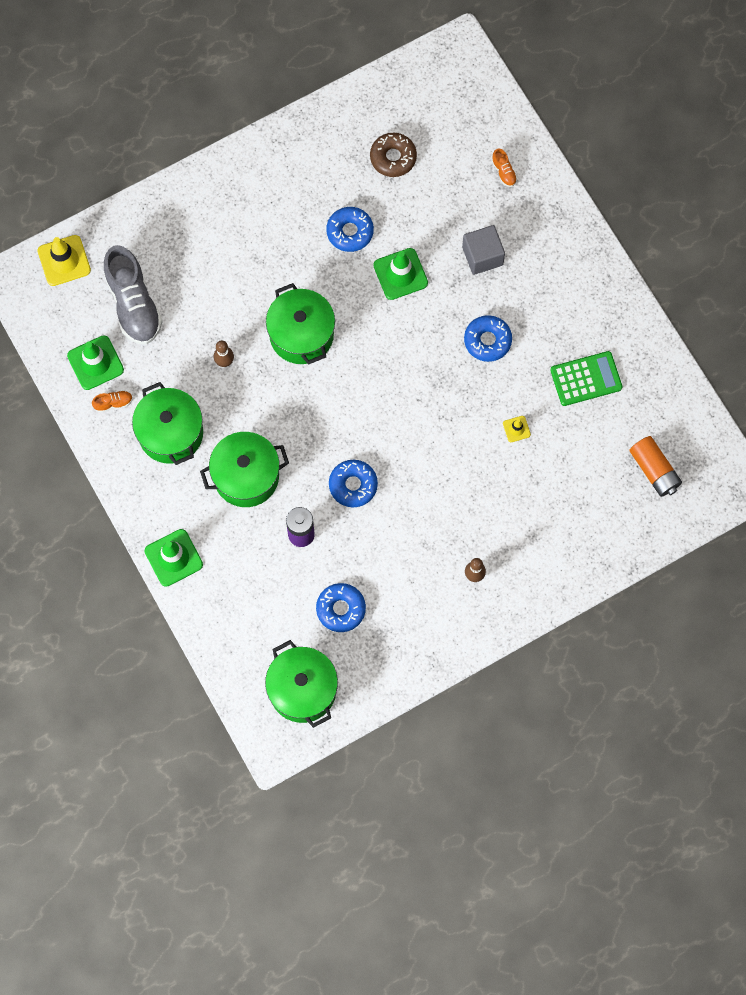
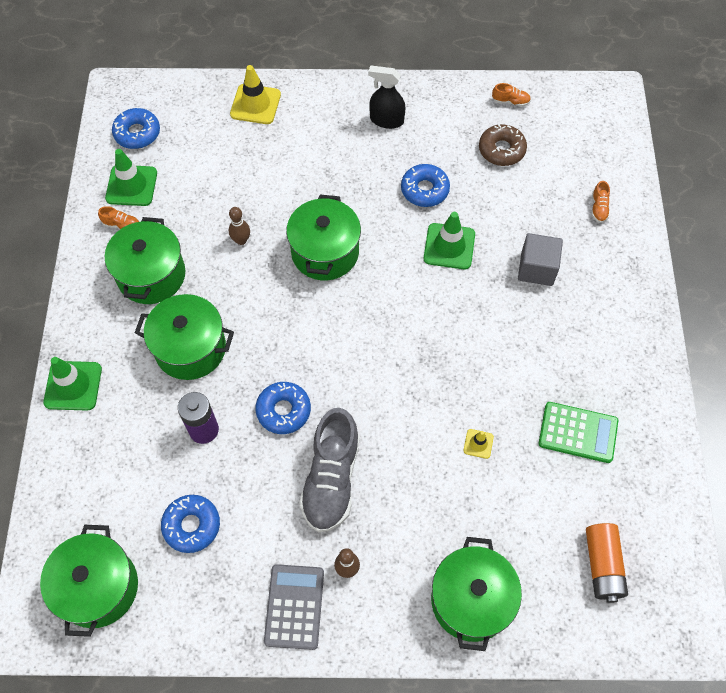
camera: 30 degrees right, 10 degrees down
(64, 260) = (166, 96): yellow traffic cone -> yellow traffic cone (255, 104)
(133, 304) = (197, 156): grey shoe -> grey shoe (331, 479)
(276, 180) = (386, 120): none -> black spray bottle
(374, 103) = (510, 101): none -> orange shoe
(452, 622) = (294, 606): none -> grey calculator
(487, 341) = (497, 345): blue donut -> blue donut (137, 133)
(575, 547) = (471, 600): none -> green pot

